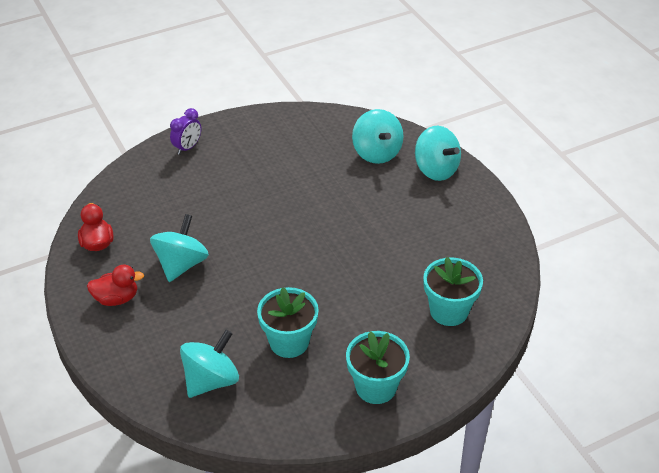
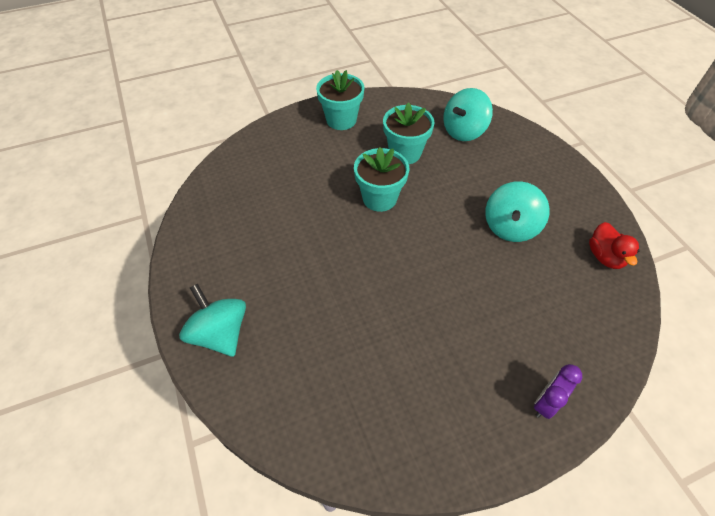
camera: 175 degrees left, 10 degrees up
(116, 298) = (561, 197): red duck -> none
(376, 153) = (287, 370): turquoise spinning top -> none
(449, 311) = (268, 168): turquoise flower pot -> turquoise flower pot (379, 198)

